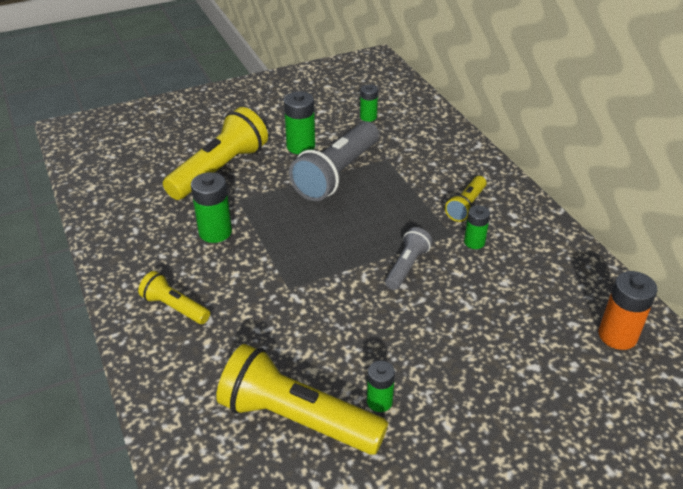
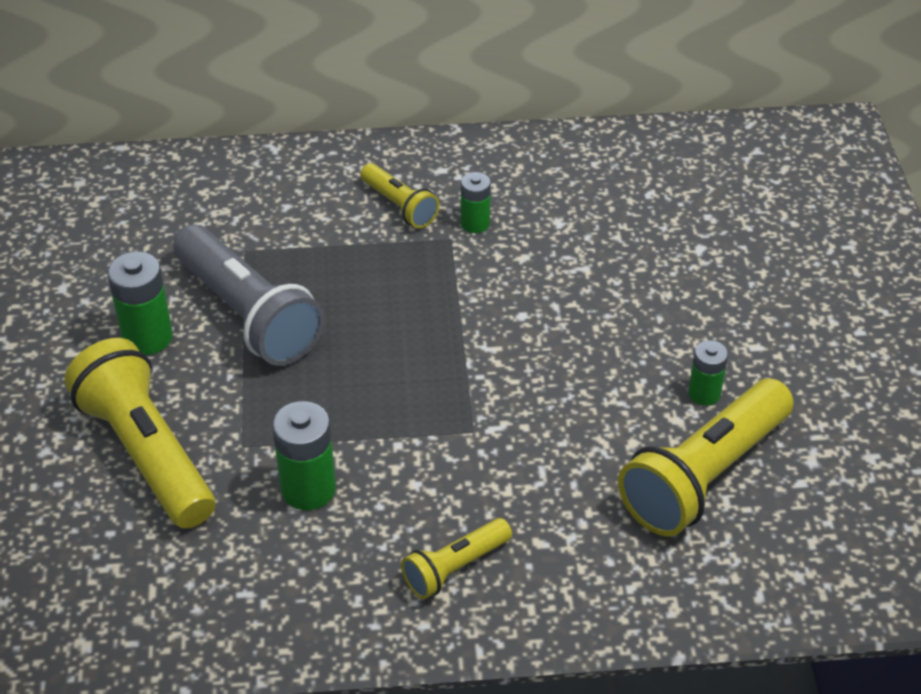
camera: 70 degrees left, 5 degrees up
(368, 117) = (121, 238): green battery -> none
(407, 266) = (489, 300): grey flashlight -> none
(617, 335) = (681, 167): orange battery -> none

